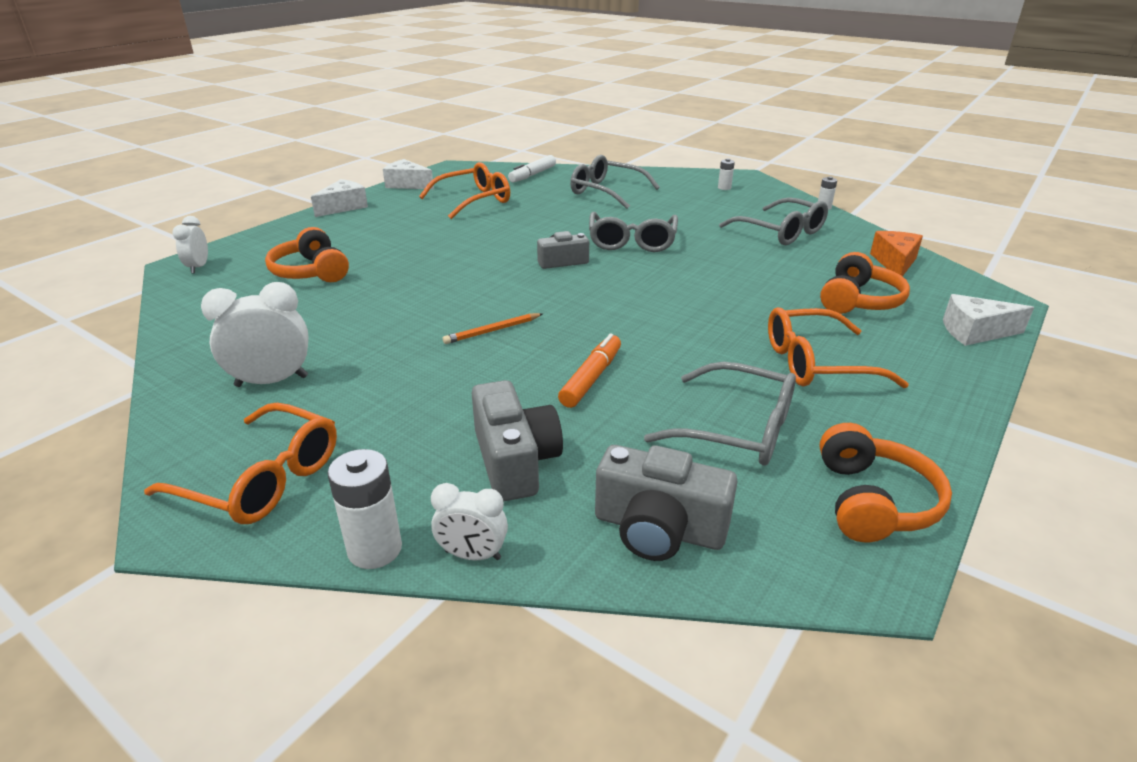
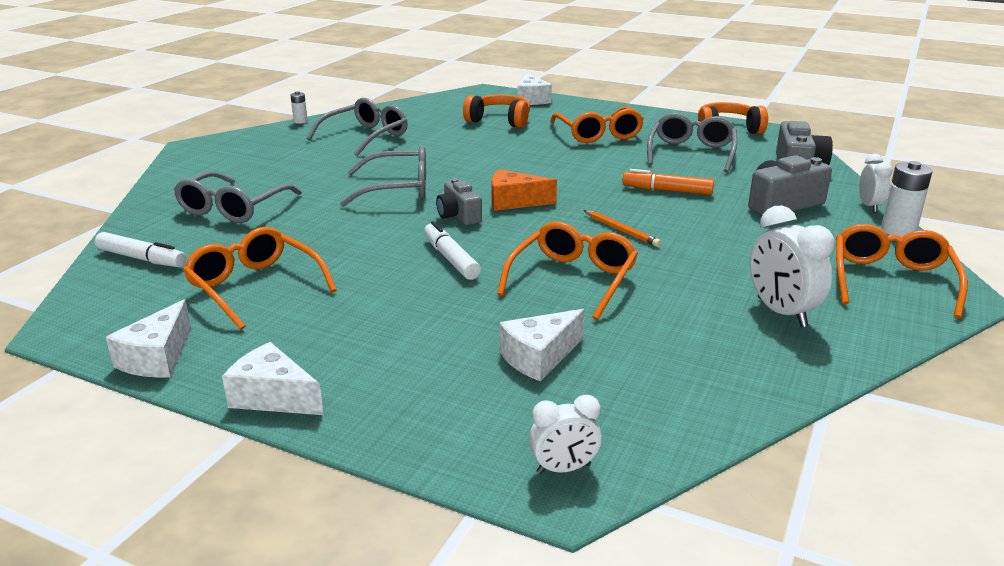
camera: 100 degrees left, 5 degrees down
(311, 272) = (539, 357): orange headphones -> white cheese
(409, 295) = (572, 279): none -> orange glasses
(477, 254) = (451, 259): none -> white marker
(724, 188) = (232, 155): white battery -> none
(894, 263) = (426, 108): orange cheese -> orange cheese (514, 202)

